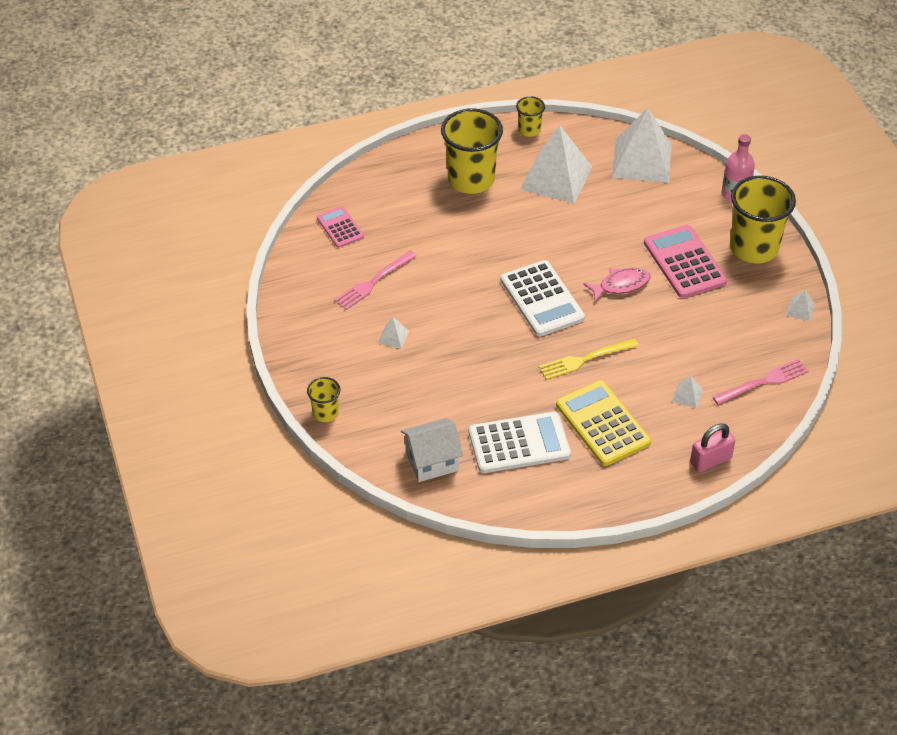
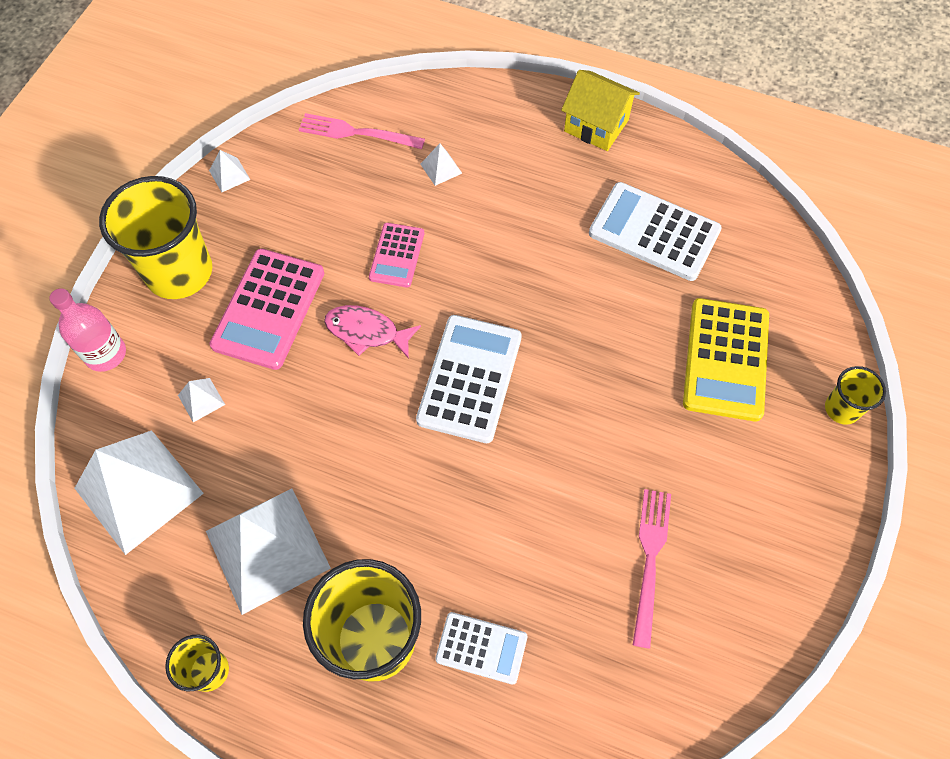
camera: 140 degrees left, 15 degrees up
(340, 227) = (624, 696): pink calculator -> pink calculator (397, 255)
(373, 282) = (650, 558): pink fork -> pink fork turned 75 degrees counterclockwise
(393, 337) = (686, 455): white pyramid -> white pyramid (201, 399)
(420, 204) = (481, 648): none -> white calculator
(431, 461) = (761, 273): white house -> none
(584, 360) = (499, 273): yellow fork -> none
(602, 424) = (551, 196): yellow calculator -> yellow calculator (725, 359)
(624, 490) = (596, 125): none -> yellow house
(710, 460) = (490, 100): pink padlock -> none

